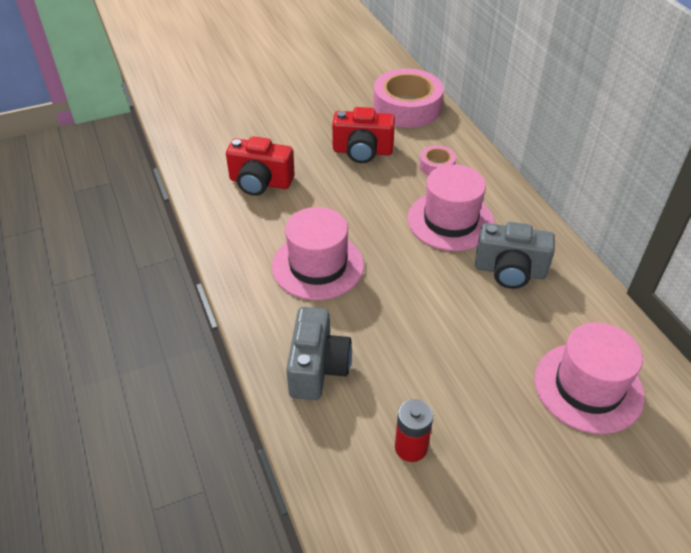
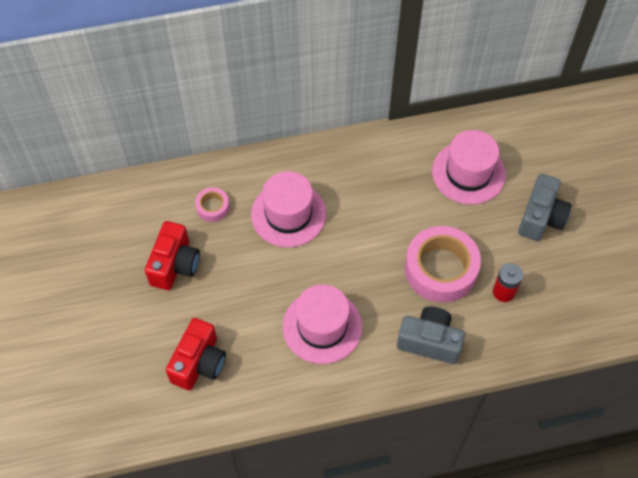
camera: 80 degrees left, 15 degrees up
(407, 107) = (113, 211): pink tape -> pink tape (441, 269)
(510, 271) = (354, 187): grey camera -> grey camera (541, 217)

